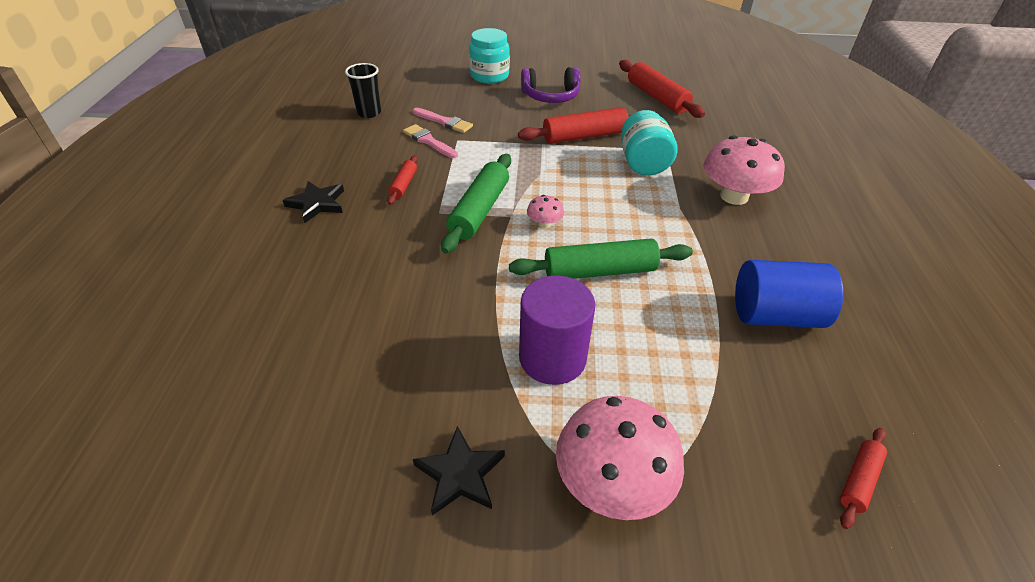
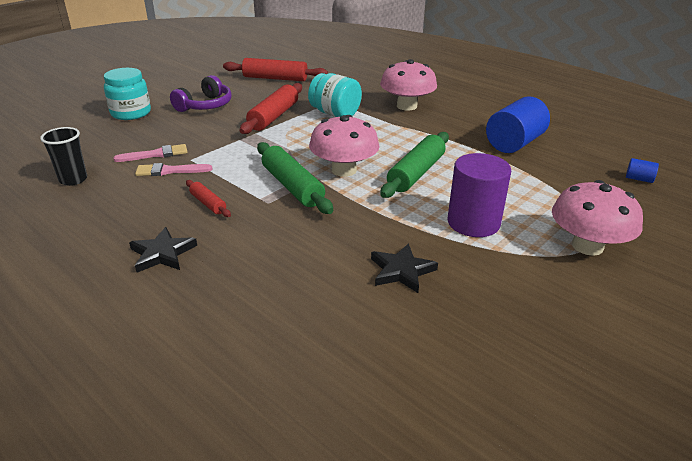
camera: 50 degrees left, 10 degrees down
(460, 474) = (538, 298): black star -> black star (401, 271)
(544, 223) = (344, 170): pink mushroom -> pink mushroom, size x2.18
(859, 480) = (639, 179): red rolling pin -> blue cylinder

